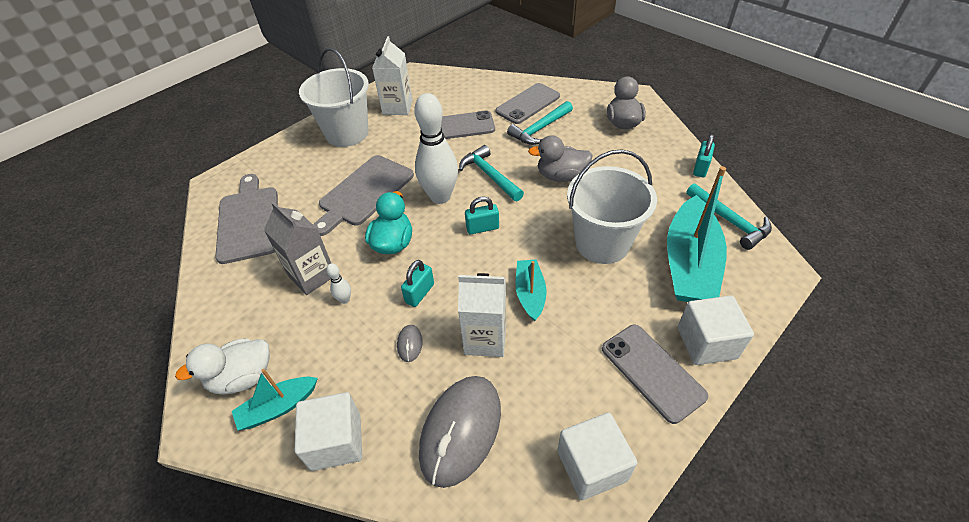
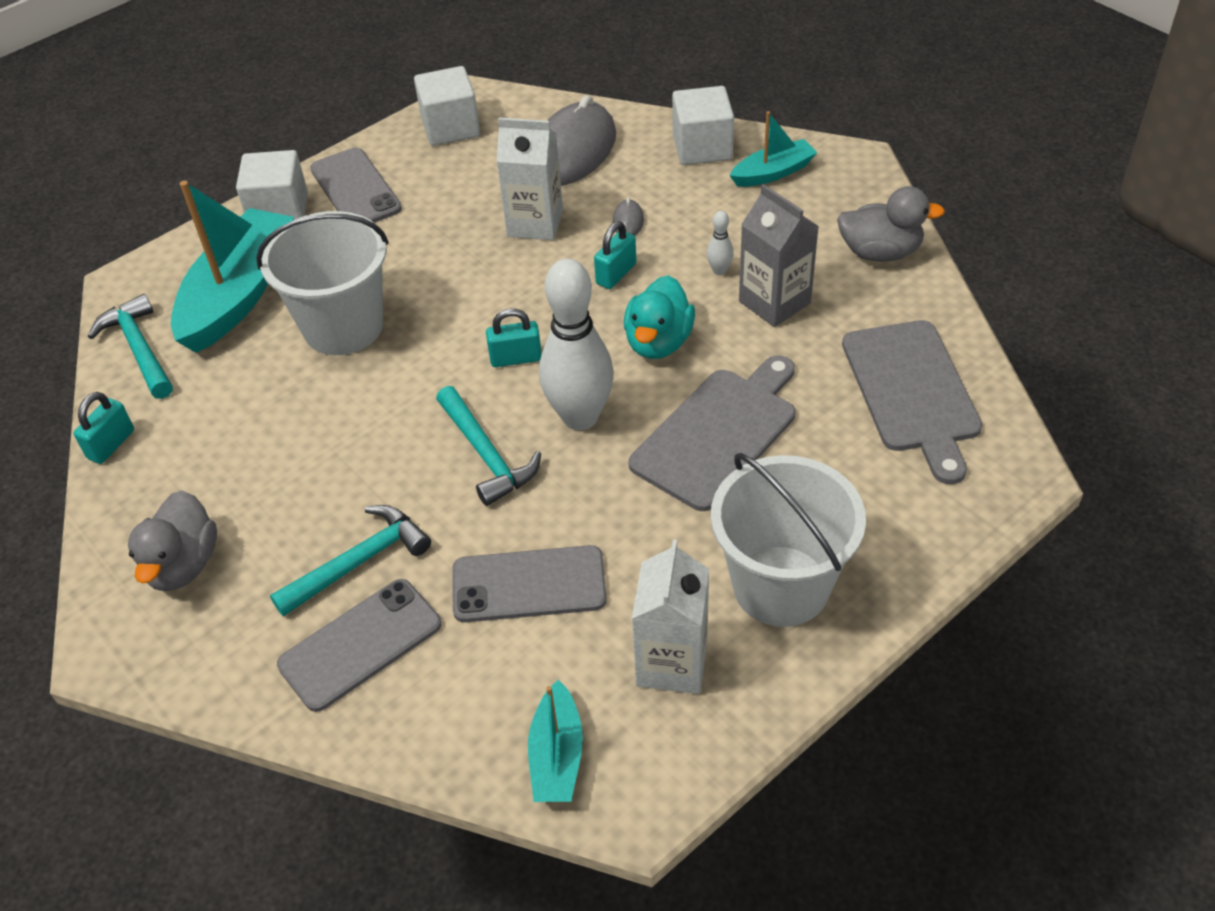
camera: 175 degrees left, 0 degrees up
(243, 377) = (826, 198): white duck -> none
(530, 294) = (467, 267): turquoise boat -> turquoise boat (557, 756)
(561, 176) = (359, 444): grey duck -> grey duck (880, 252)

